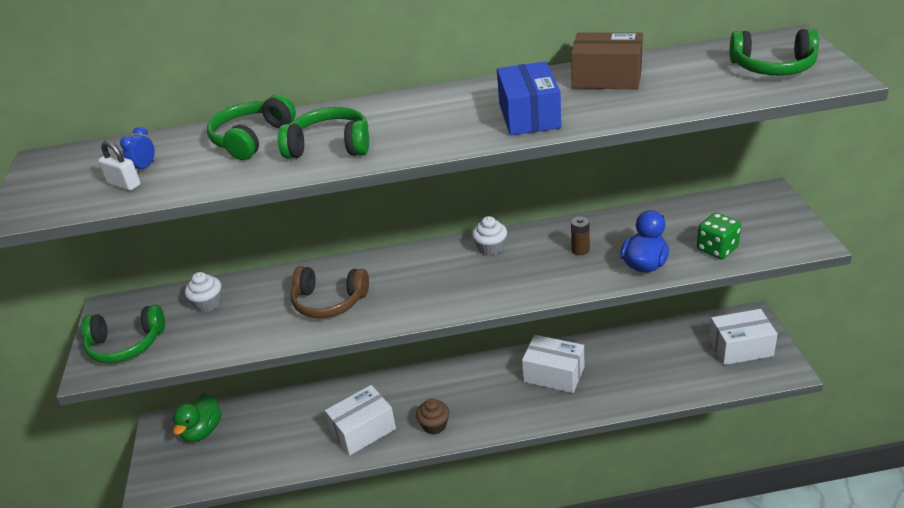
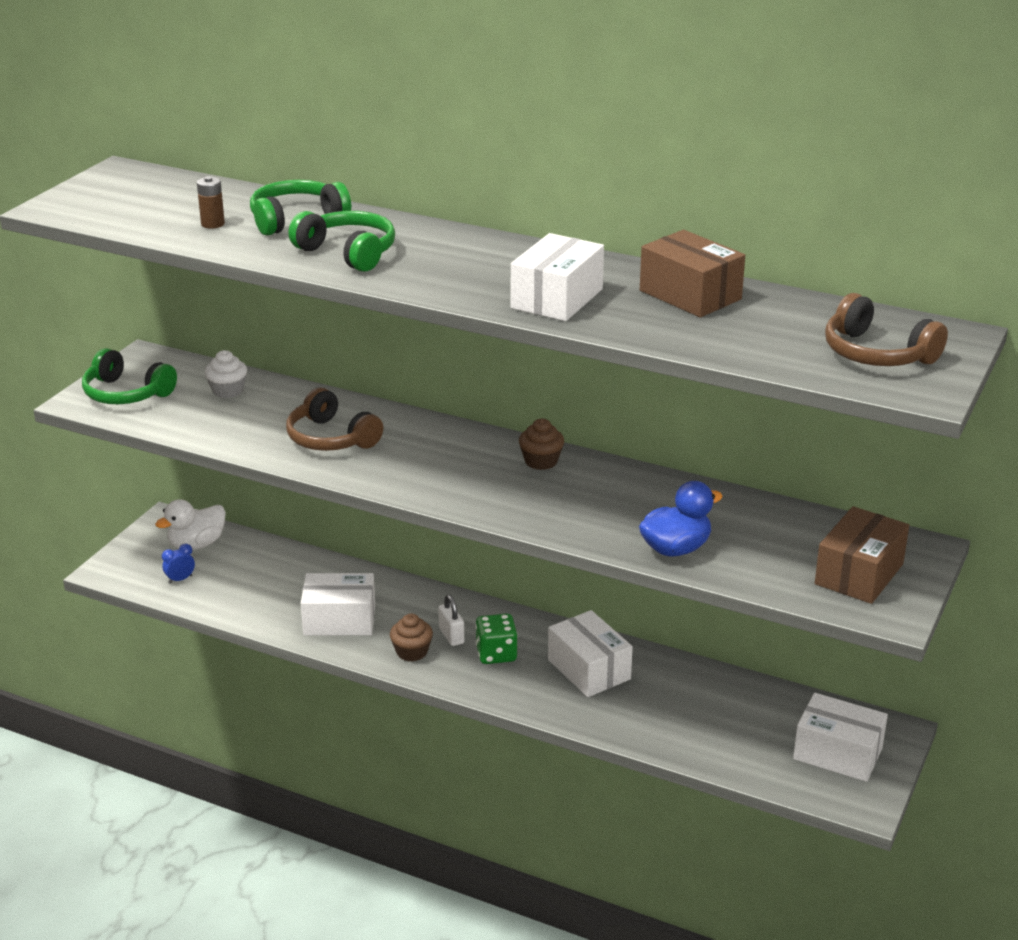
camera: 30 degrees right, 5 degrees down
(124, 184) = (151, 217): white padlock -> white padlock (451, 636)
(144, 168) = (183, 209): blue clock -> blue clock (180, 579)
(202, 431) = (196, 544): green duck -> white duck
(490, 248) = (541, 461): white cupcake -> brown cupcake
(529, 116) = (557, 298): blue box -> white box
(580, 250) = (628, 505): brown battery -> brown battery (213, 224)
(717, 249) = (776, 571): green dice -> green dice (496, 654)
(760, 226) = (859, 574): none -> brown box
(773, 67) = (876, 354): green headphones -> brown headphones

